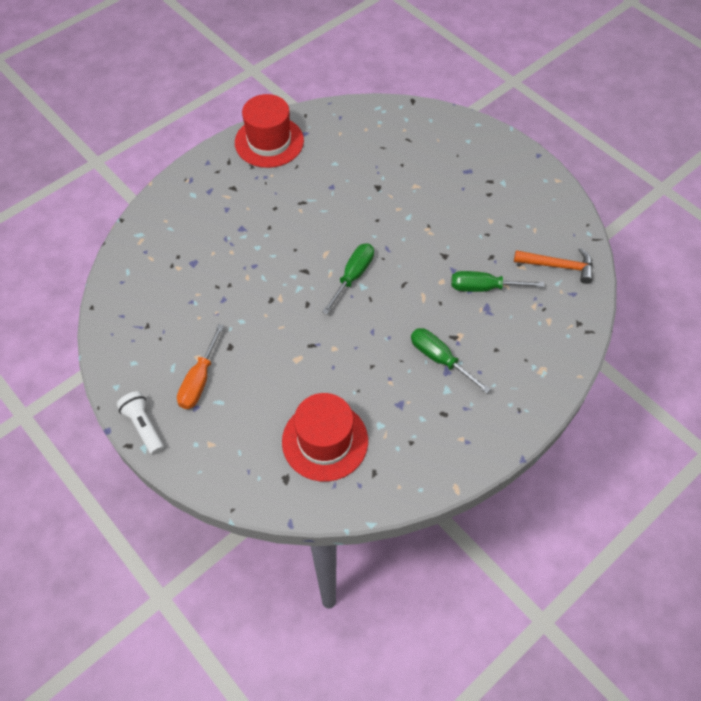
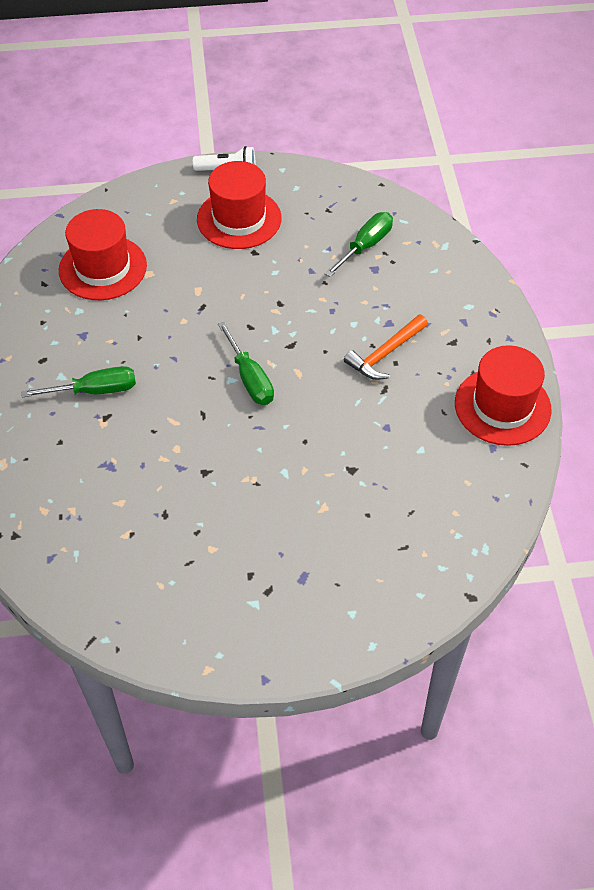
camera: 125 degrees right, 5 degrees down
(199, 380) = (239, 219): orange screwdriver -> red hat
(484, 287) = (134, 480): green screwdriver -> green screwdriver (365, 246)
(558, 266) = (94, 571): orange hammer -> orange hammer (385, 354)

